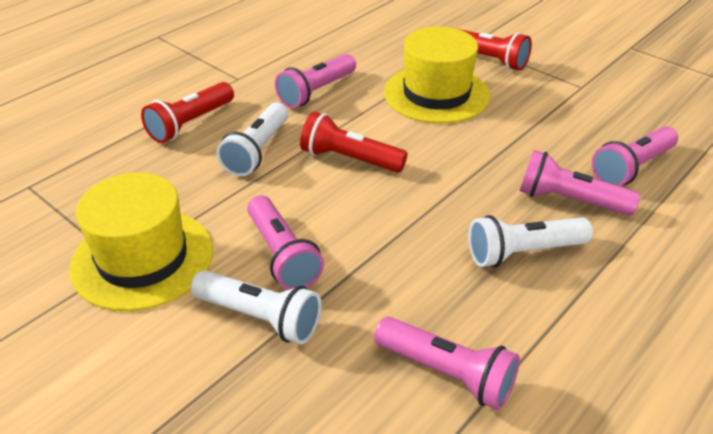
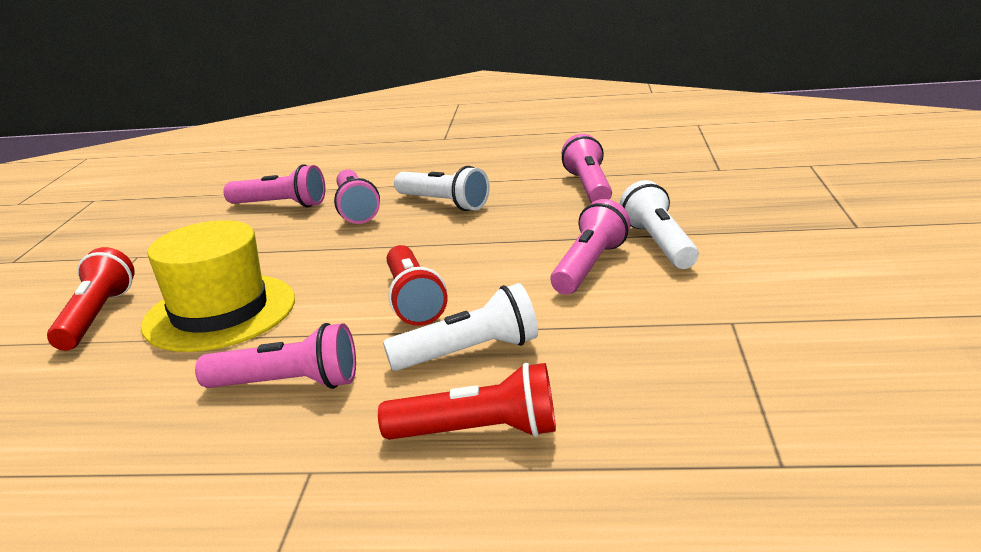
camera: 125 degrees left, 15 degrees down
(143, 258) = (708, 315): yellow hat -> none

